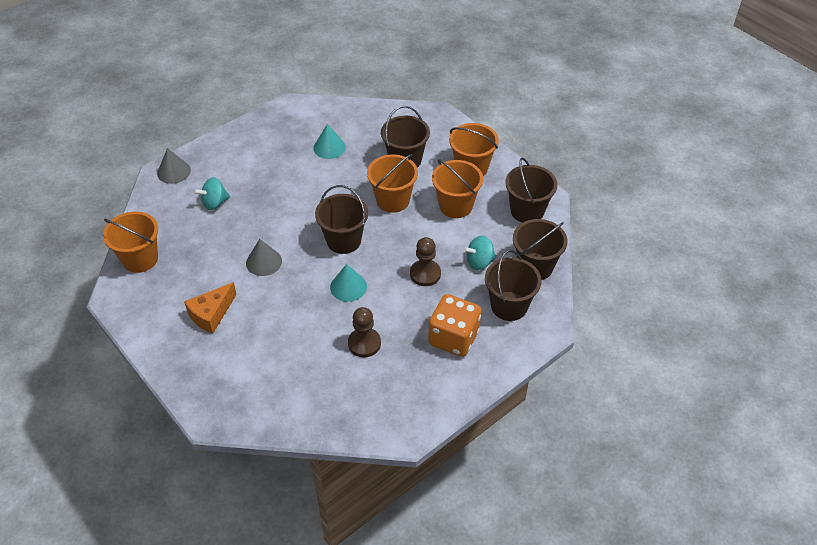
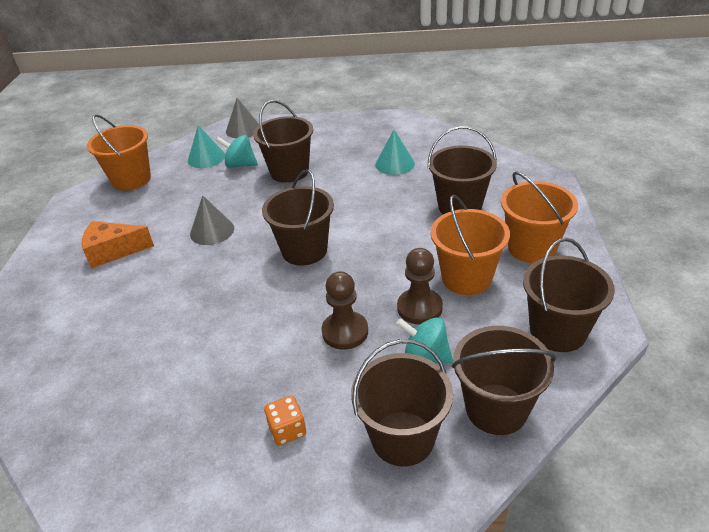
camera: 45 degrees right, 10 degrees down
(261, 190) = (289, 172): none -> brown bucket
(348, 287) = (252, 297): turquoise cone -> turquoise cone (206, 158)
(364, 343) = (190, 366): brown pawn -> brown pawn (419, 308)
(393, 200) = (400, 238): orange bucket -> none
(453, 338) = (287, 430): orange dice -> orange dice, size x0.48

